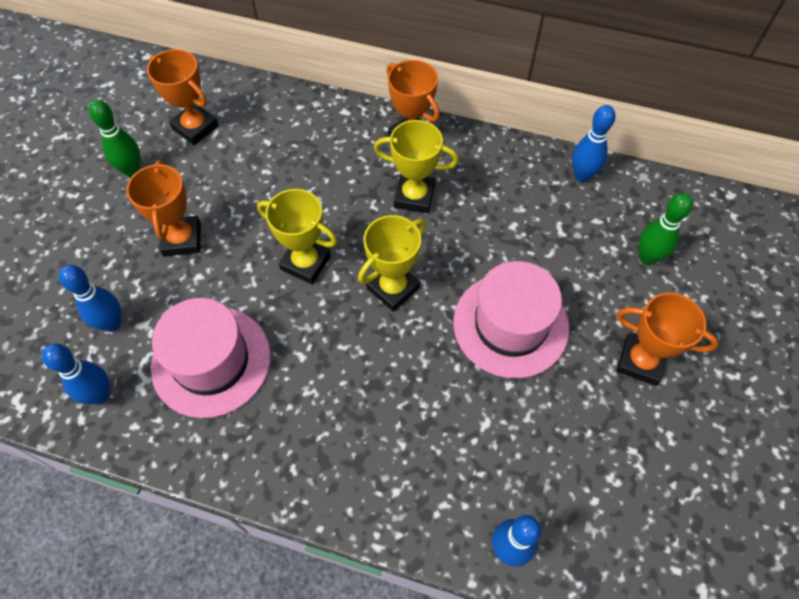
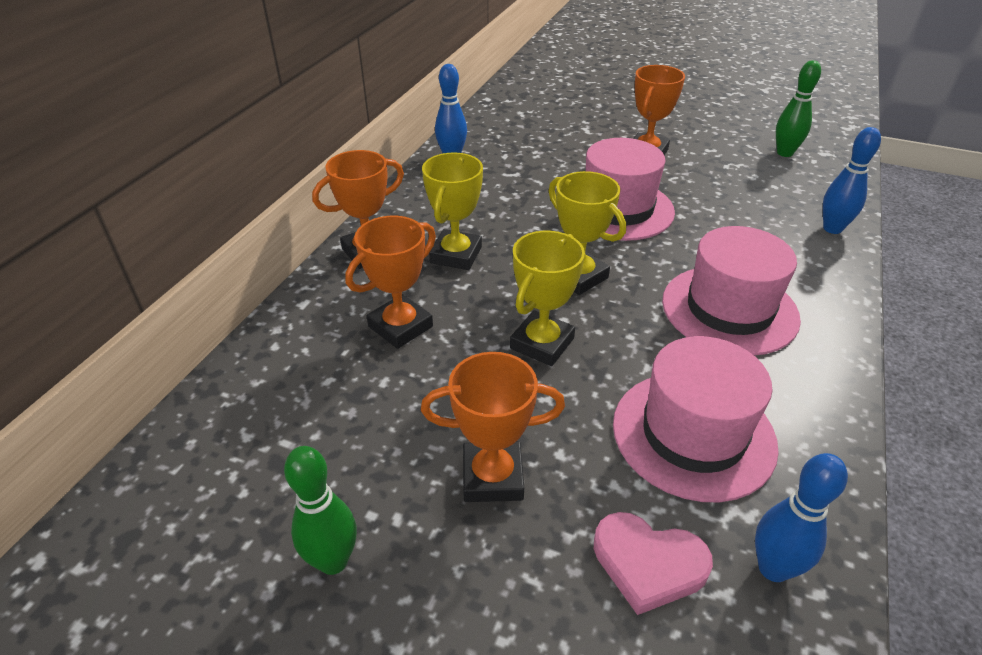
camera: 85 degrees left, 20 degrees down
(112, 324) = (648, 564): blue bowling pin -> pink heart
(195, 127) = (265, 469): orange trophy -> orange trophy (400, 326)
(355, 409) = (729, 309): none -> pink hat
(647, 258) = (546, 138): green bowling pin -> green bowling pin (784, 153)

